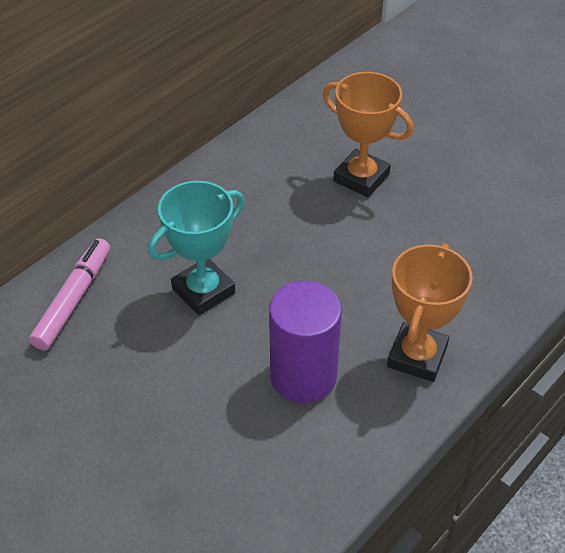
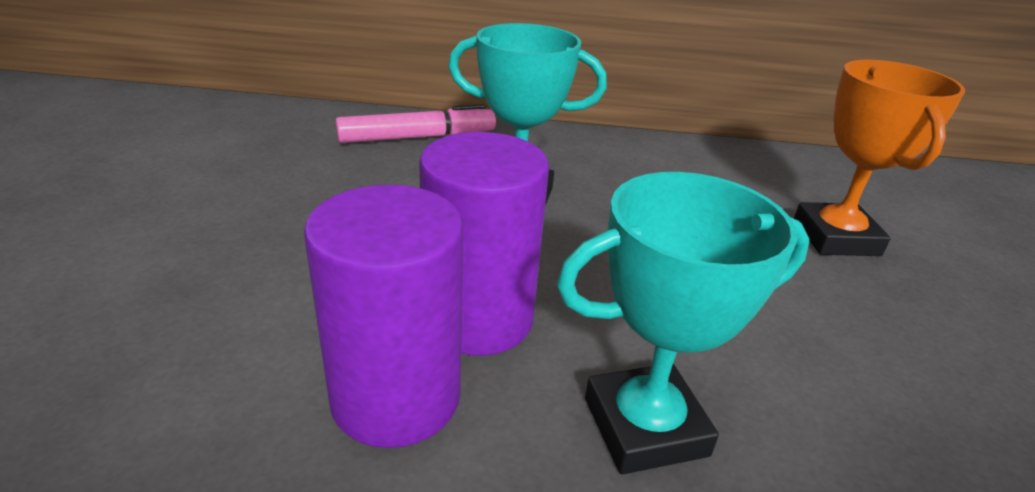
camera: 50 degrees right, 15 degrees down
(333, 438) = (396, 397): none -> purple cylinder
(417, 356) = (645, 427): orange trophy -> turquoise trophy

